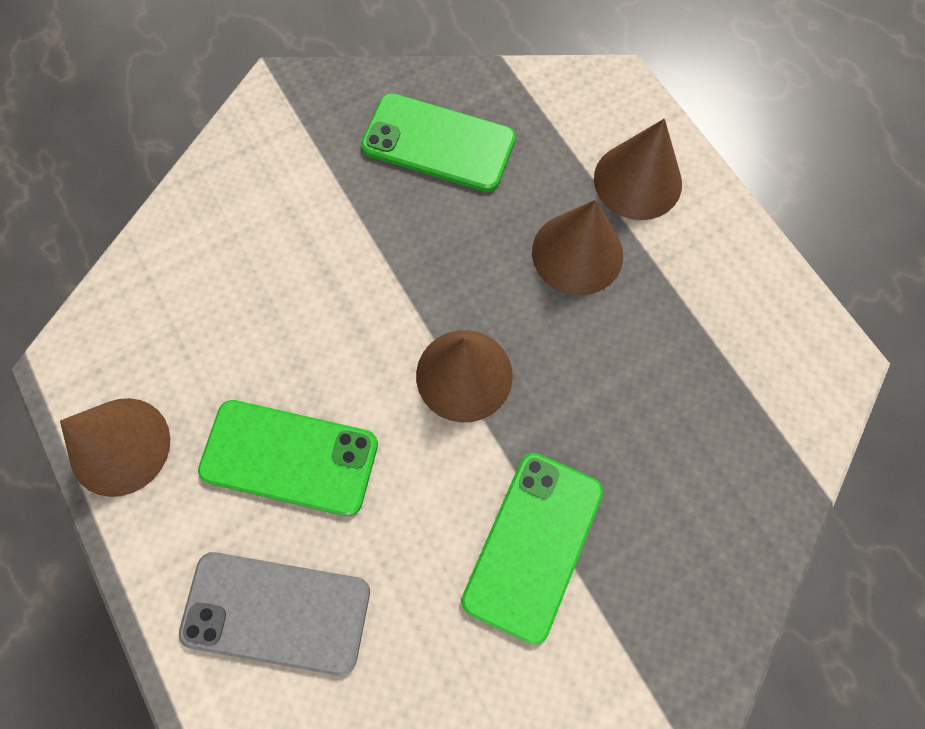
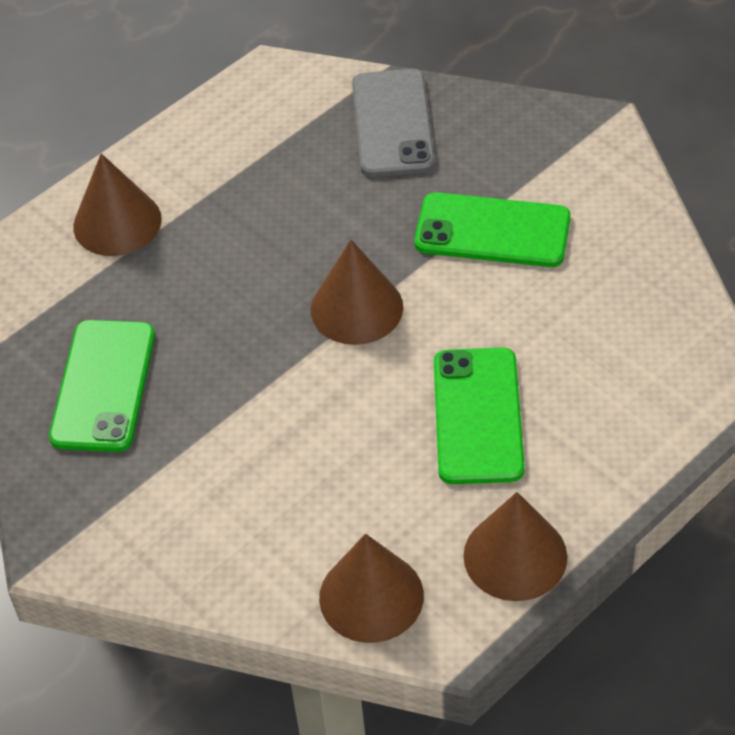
camera: 100 degrees left, 20 degrees down
(276, 612) = (614, 386): grey phone -> grey phone (393, 123)
(577, 253) = (208, 252): brown cone -> brown cone (371, 596)

